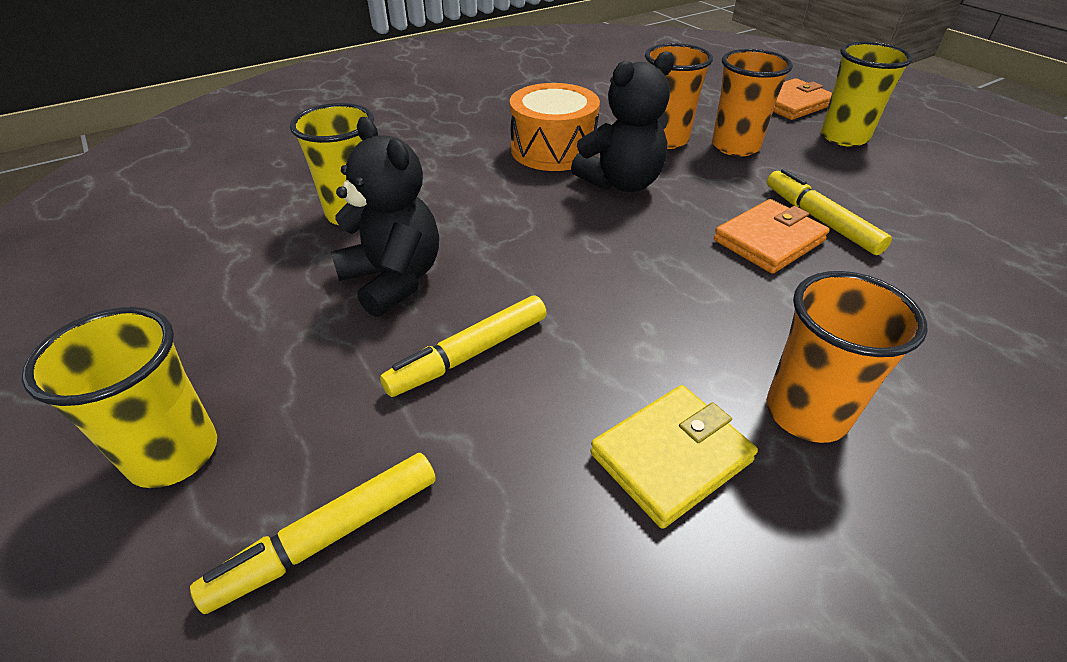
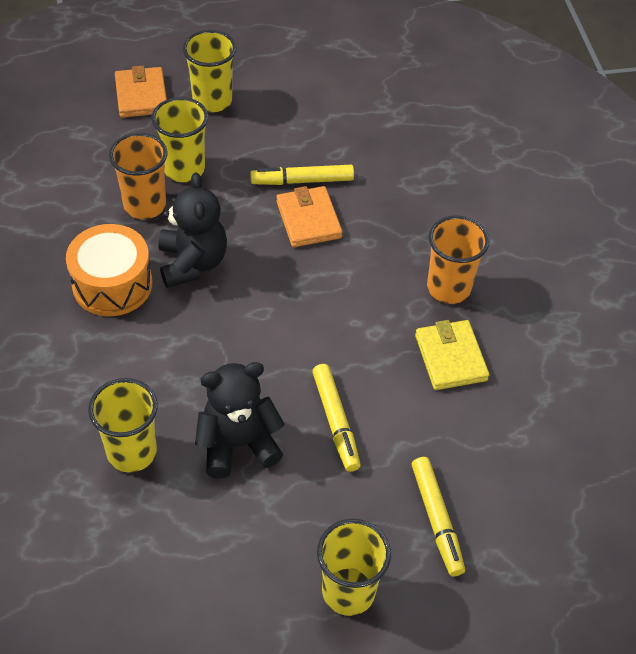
camera: 70 degrees left, 10 degrees up
(735, 146) = (184, 169): orange cup -> yellow cup

